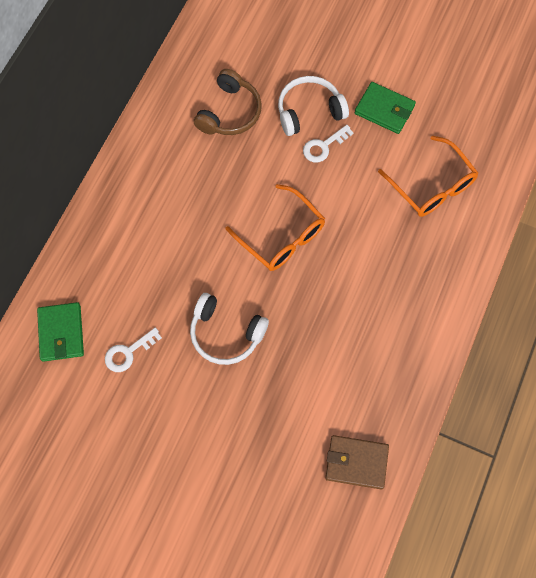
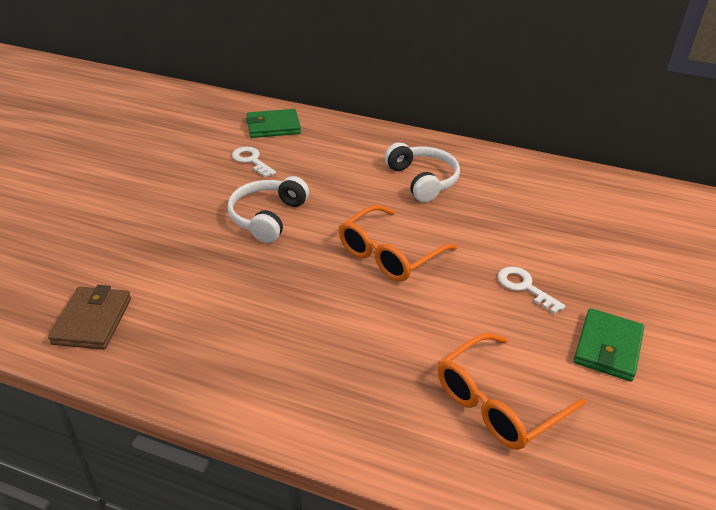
camera: 85 degrees right, 30 degrees down
(229, 112) = (541, 211): brown headphones -> none
(309, 111) = (571, 273): white headphones -> white headphones (422, 180)

